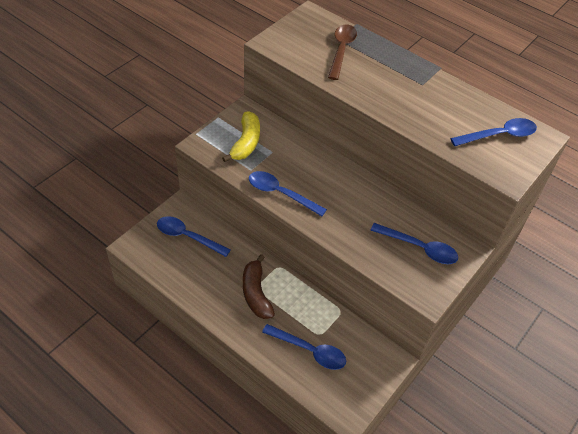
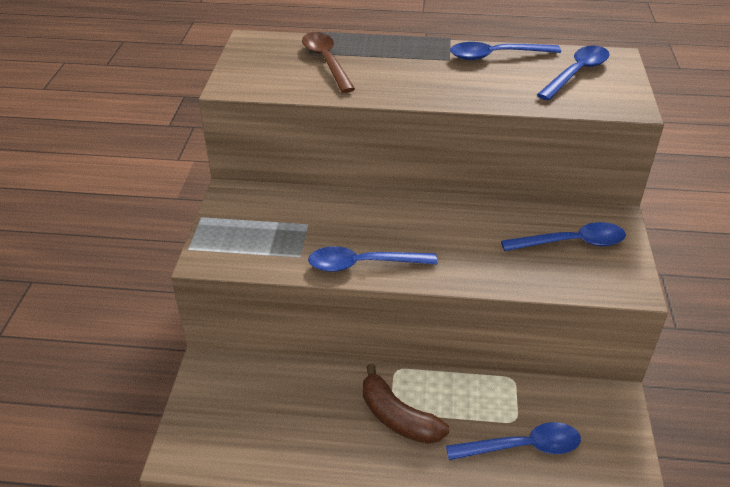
camera: 30 degrees left, 10 degrees down
(187, 237) = (248, 398): blue spoon -> blue spoon (496, 56)
(246, 143) = (265, 229): yellow banana -> none

